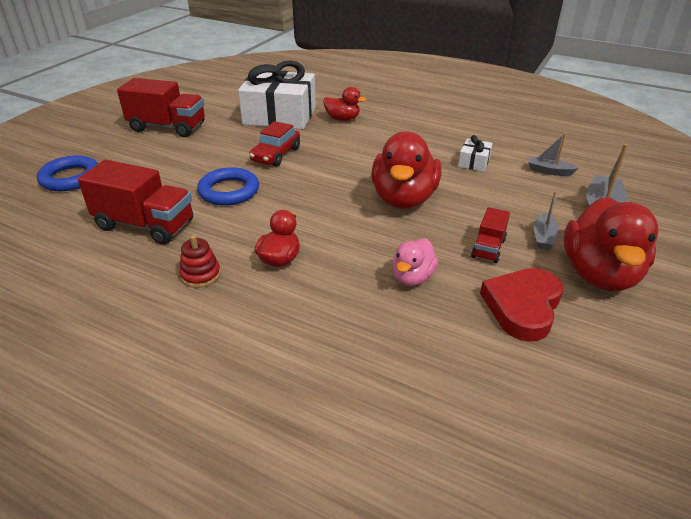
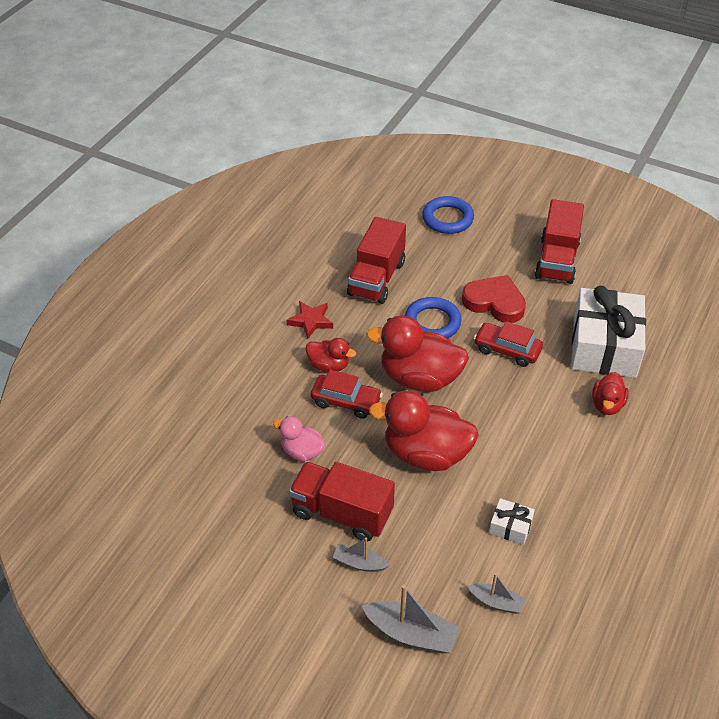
camera: 90 degrees right, 10 degrees up
(200, 275) = (311, 321): red stacking toy -> red star
(337, 246) = (346, 401): none -> red car
(488, 248) = (342, 513): red truck -> red truck, size x1.89
(522, 307) = (260, 523): red heart -> red heart (494, 302)
(549, 171) = (496, 602): grey boat -> grey boat turned 90 degrees clockwise
(599, 274) = (300, 595): red duck -> red duck (419, 378)

